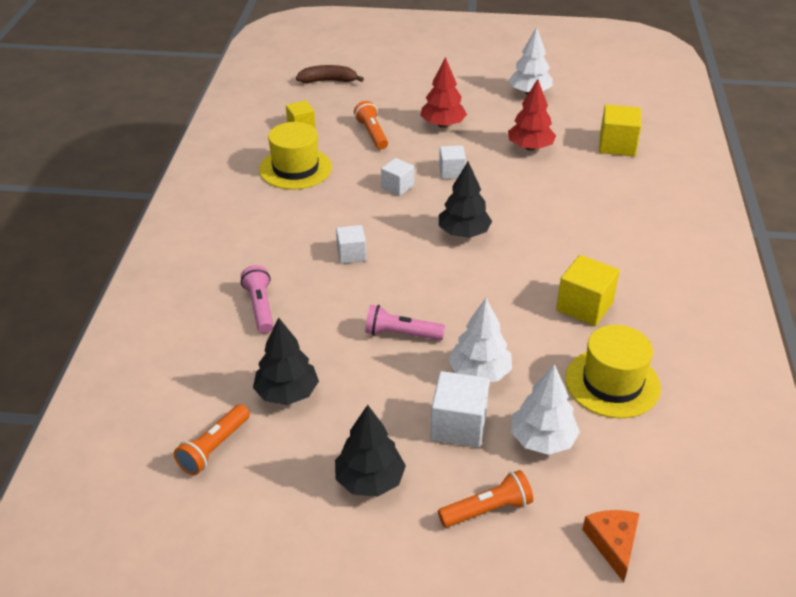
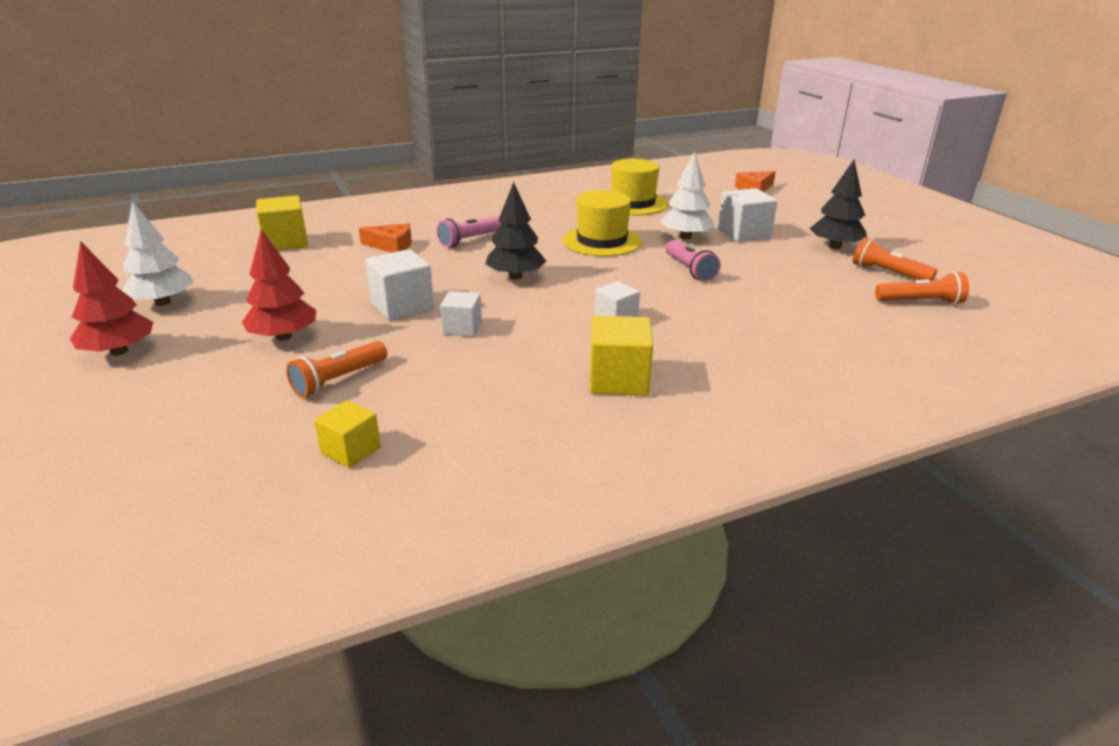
camera: 120 degrees left, 10 degrees down
(260, 307) = (758, 338): pink flashlight -> pink flashlight (469, 240)
(287, 393) = (824, 293): black tree -> none
(295, 168) = (482, 410): yellow hat -> yellow hat (602, 241)
(328, 81) = (152, 482): brown banana -> none
(451, 172) = (402, 306): white cube -> white cube, size x1.57
(487, 510) = (790, 215): orange flashlight -> orange flashlight (888, 273)
(530, 147) = (316, 278): red tree -> red tree (119, 351)
(542, 440) = (713, 212): white tree -> none
(577, 191) = (391, 246): none -> orange cheese
(584, 306) = (563, 220): yellow cube -> yellow cube (618, 380)

